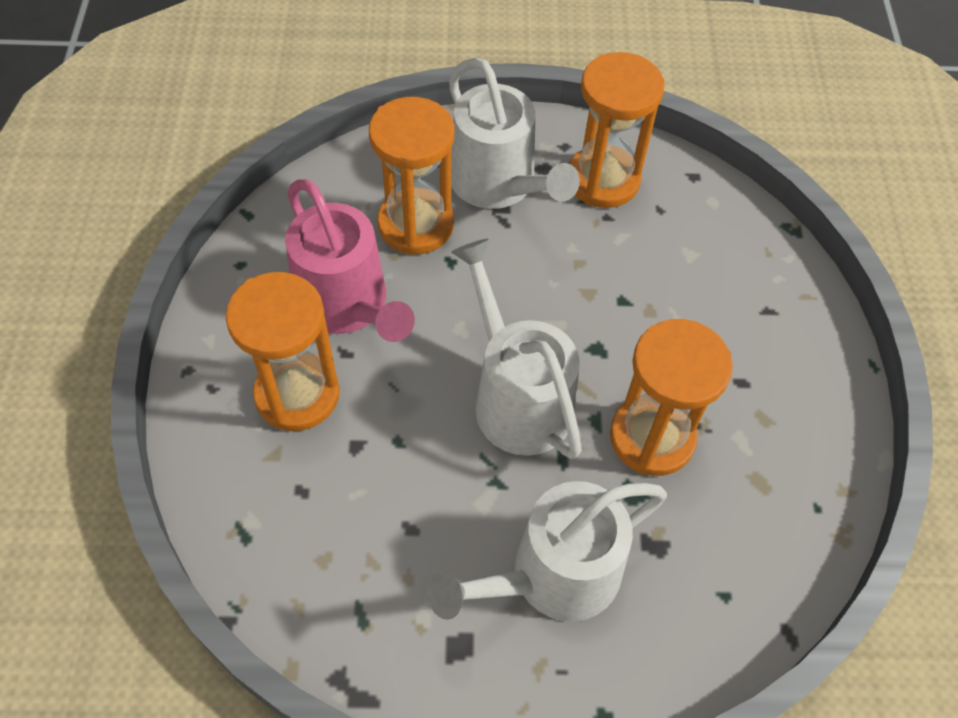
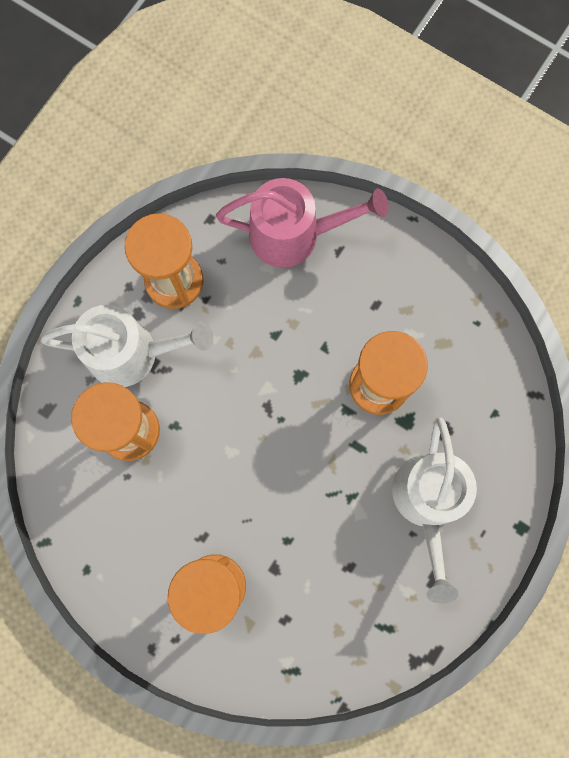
camera: 55 degrees left, 20 degrees up
(347, 306) = (167, 515): pink watering can -> pink watering can (295, 234)
(516, 396) = (301, 448): white watering can -> none

